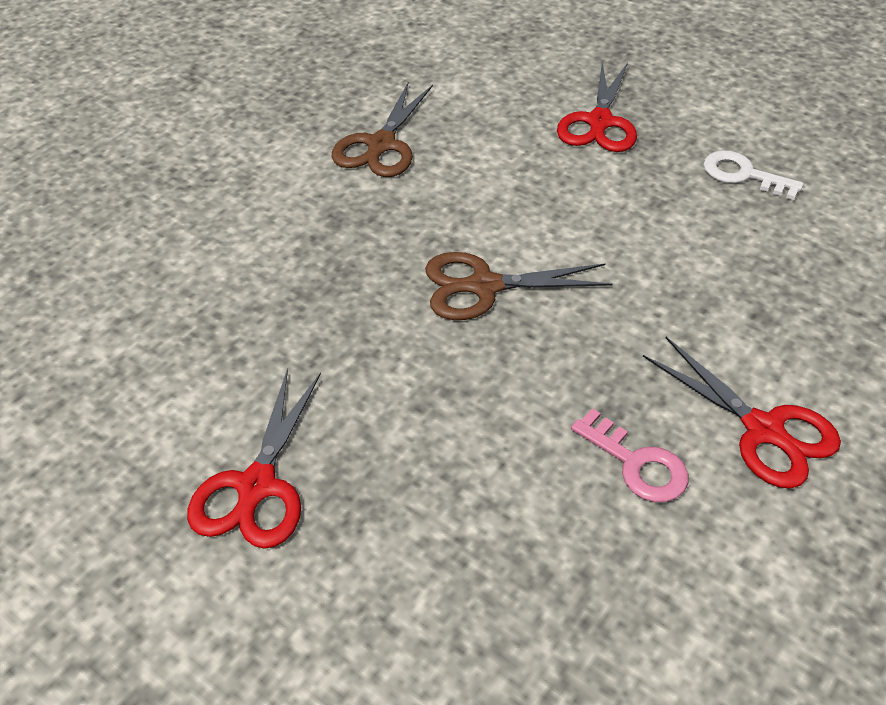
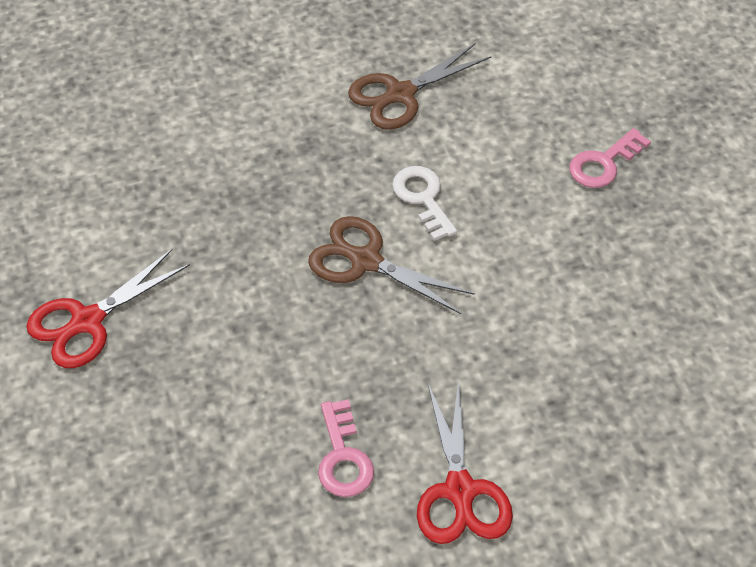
camera: 35 degrees right, 5 degrees up
(599, 122) = (604, 163): red scissors -> pink key
(743, 175) = (679, 279): white key -> white key (423, 198)

